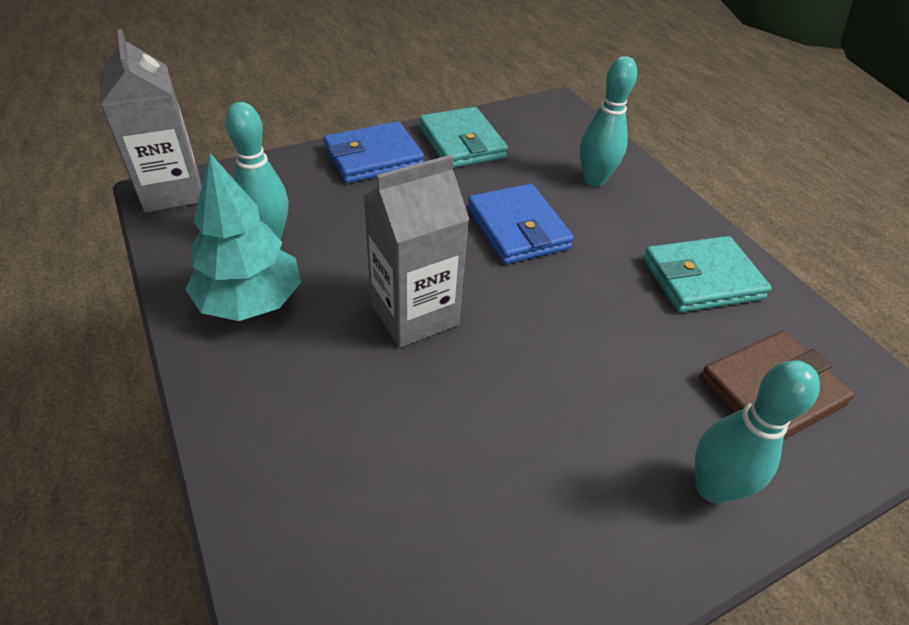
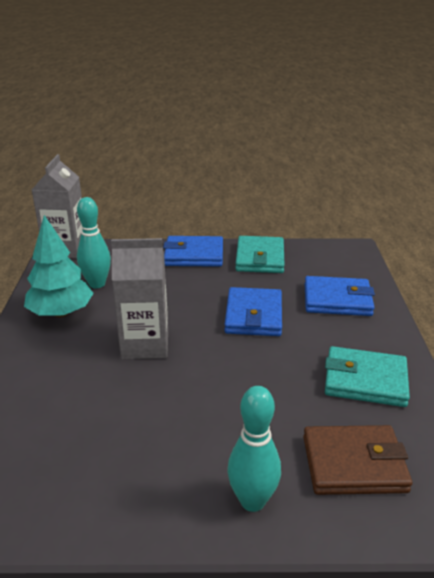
camera: 30 degrees right, 15 degrees down
(594, 180) = (337, 300): turquoise bowling pin -> blue wallet

